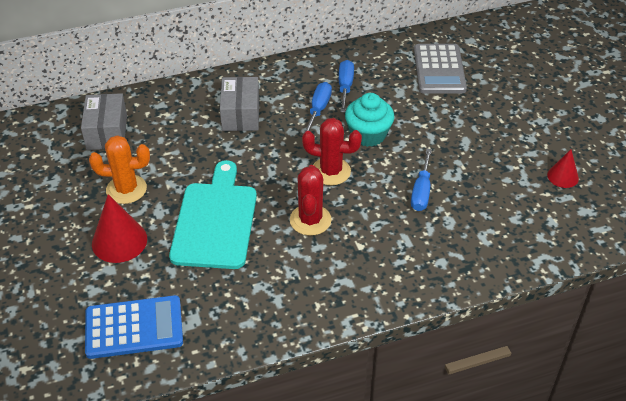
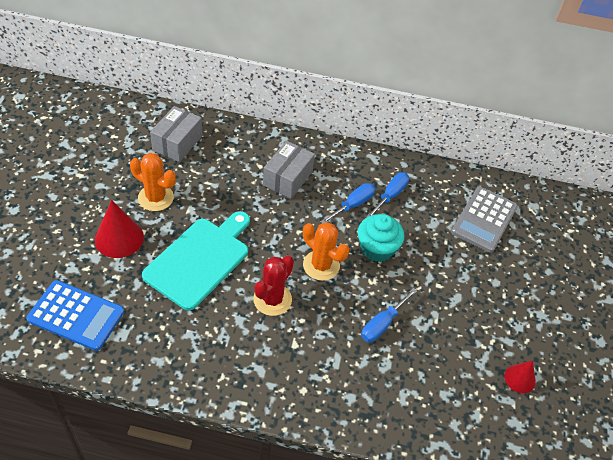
camera: 25 degrees right, 5 degrees up
(331, 171) = (321, 265): red cactus -> orange cactus

